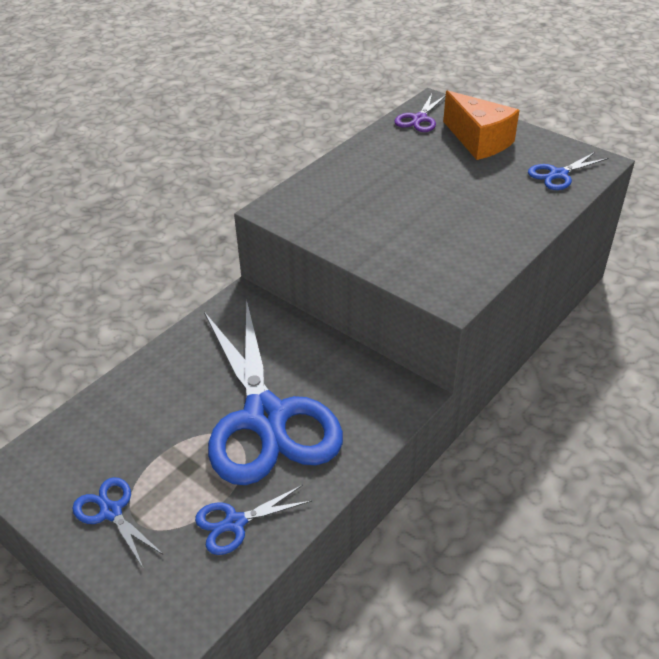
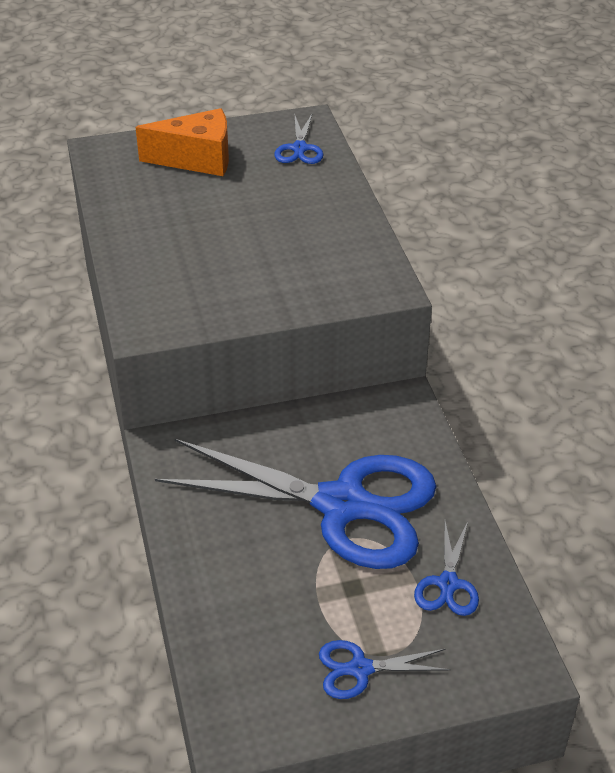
camera: 55 degrees left, 0 degrees up
(419, 119) = (115, 171): purple scissors -> none

